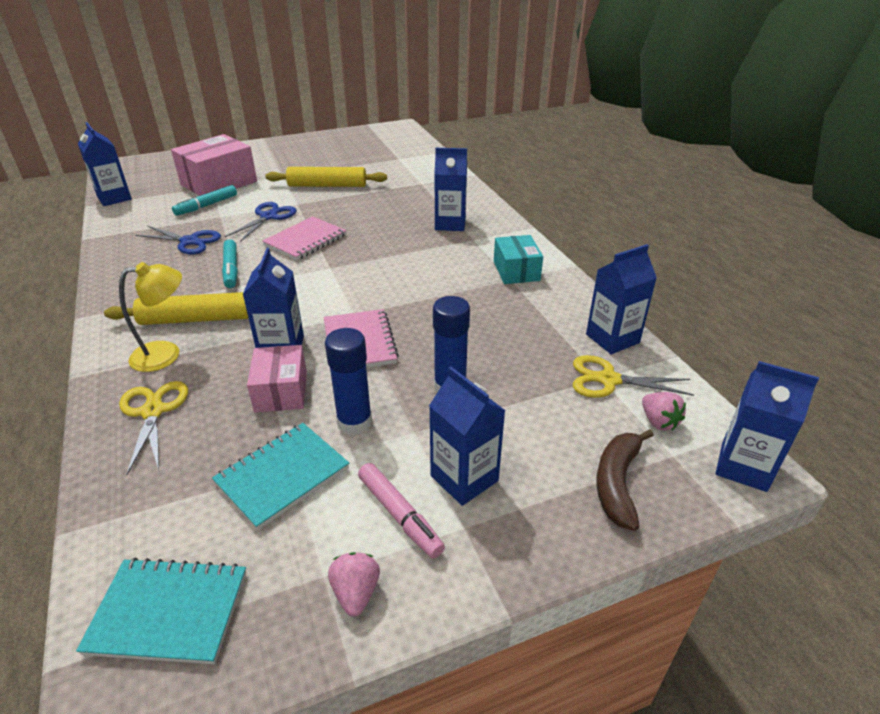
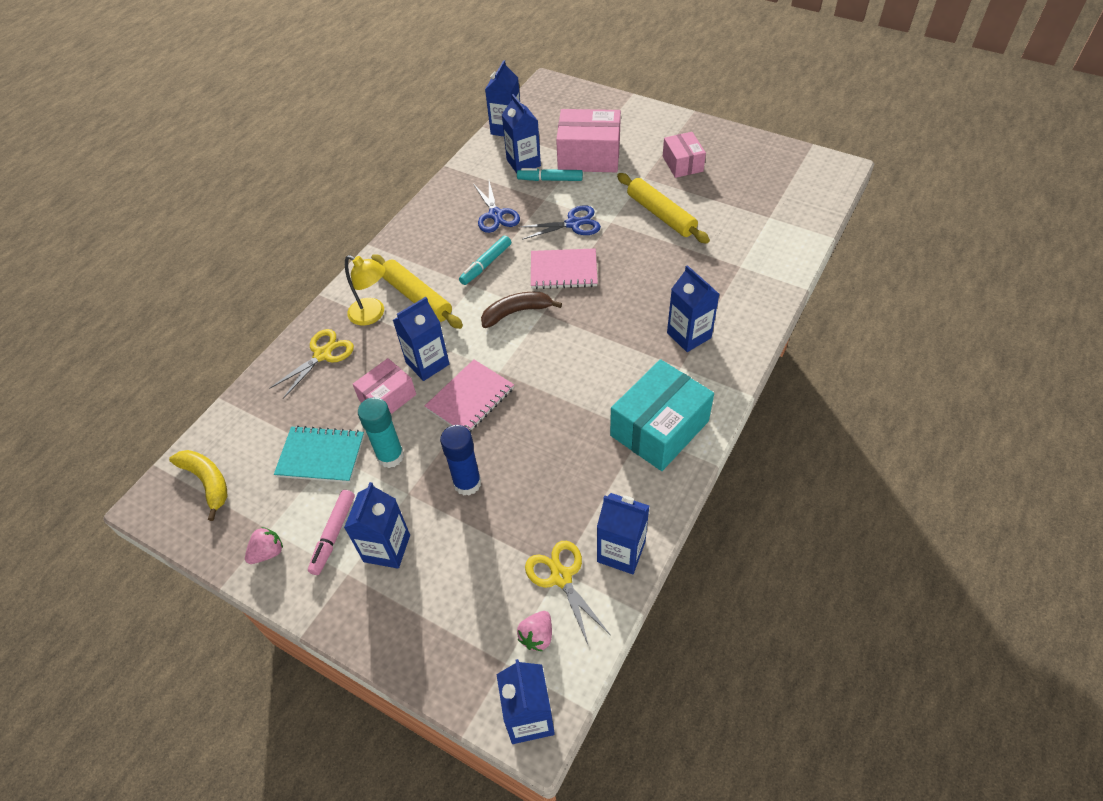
camera: 55 degrees right, 15 degrees up
(165, 207) = (523, 163): none -> blue carton
(169, 612) = (207, 482): turquoise notebook -> yellow banana
(299, 160) = (682, 164): none -> pink box
(354, 422) = (390, 456): blue glue stick -> turquoise glue stick
(516, 271) = (659, 428): turquoise box -> turquoise box, size x1.67
(617, 483) = (449, 640): brown banana -> brown banana (516, 312)

